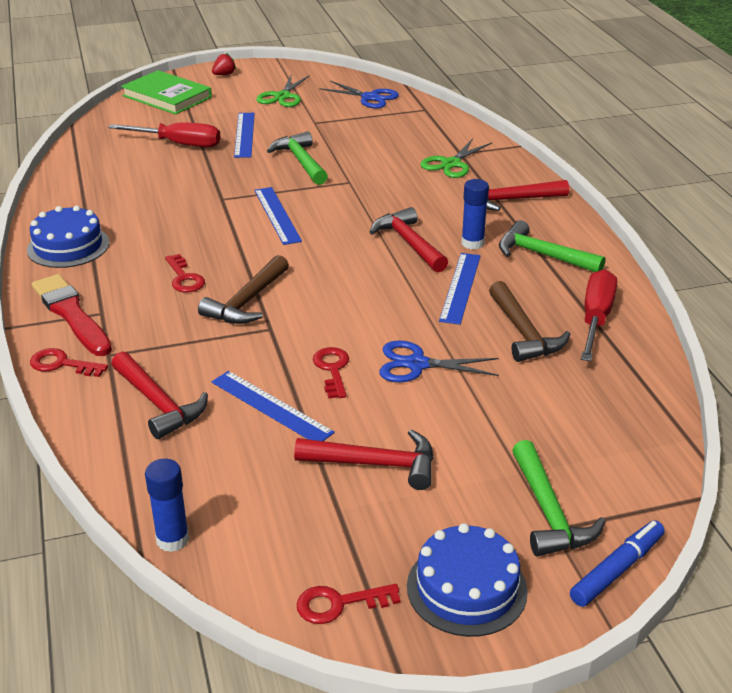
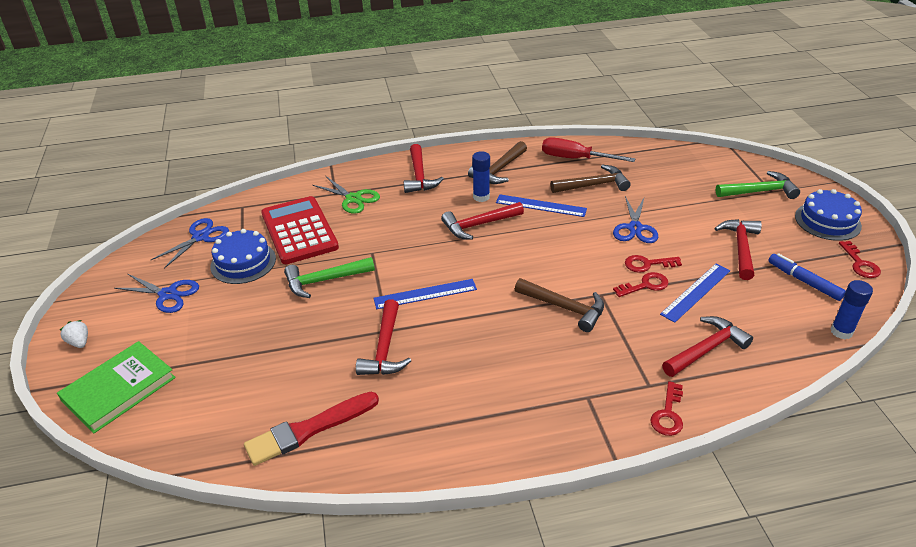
camera: 85 degrees left, 5 degrees up
(68, 246) = (469, 437): blue cake -> blue cake (243, 262)
(71, 314) = (592, 418): red brush -> red brush (309, 429)
(179, 144) = (256, 369): red screwdriver -> none
(184, 278) = (529, 347): red key -> red key (645, 285)
(195, 199) = (385, 348): none -> red hammer
(224, 74) = (79, 342): red strawberry -> white strawberry
(245, 134) = (251, 319): blue ruler -> none
(282, 96) = (168, 294): green scissors -> blue scissors
(385, 141) = (299, 231): none -> red calculator
(542, 255) = (499, 170): green hammer -> brown hammer
(617, 569) = (793, 176): blue marker -> blue marker (804, 281)

